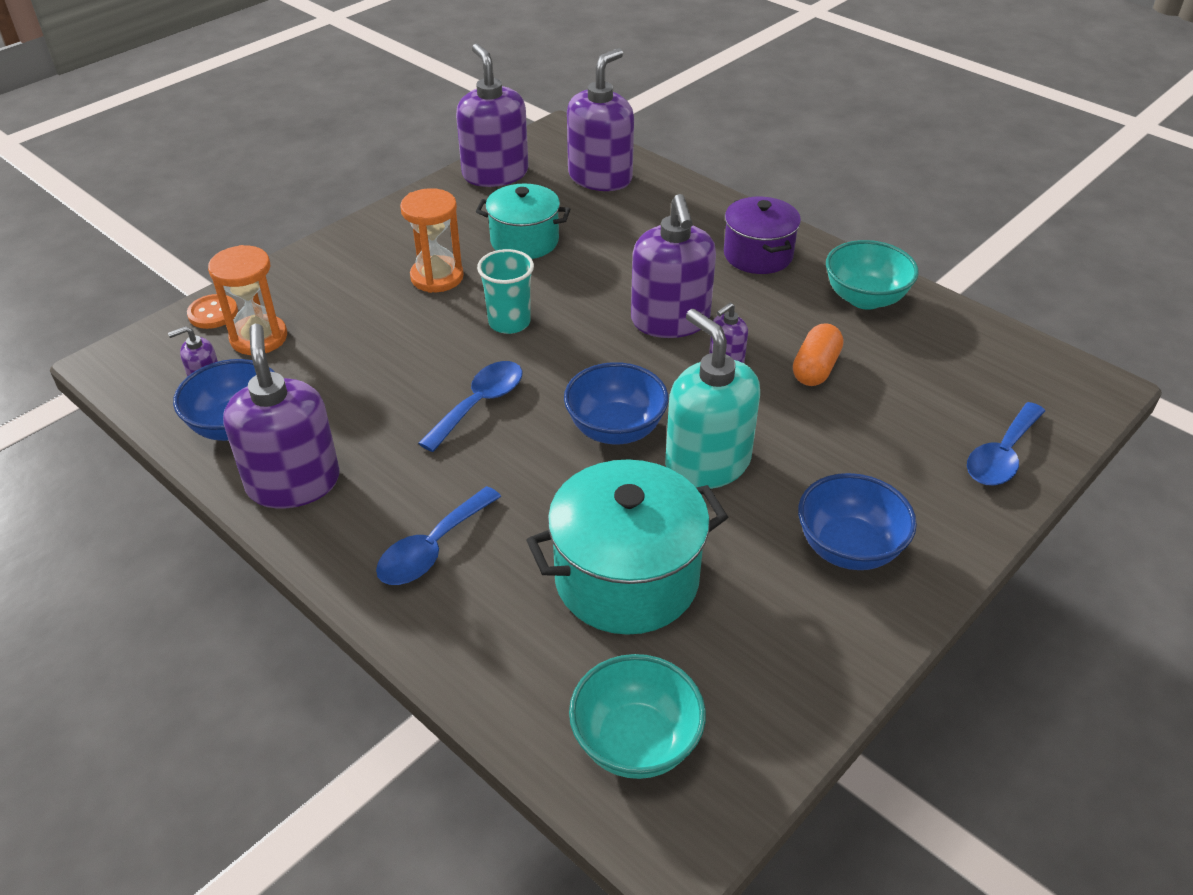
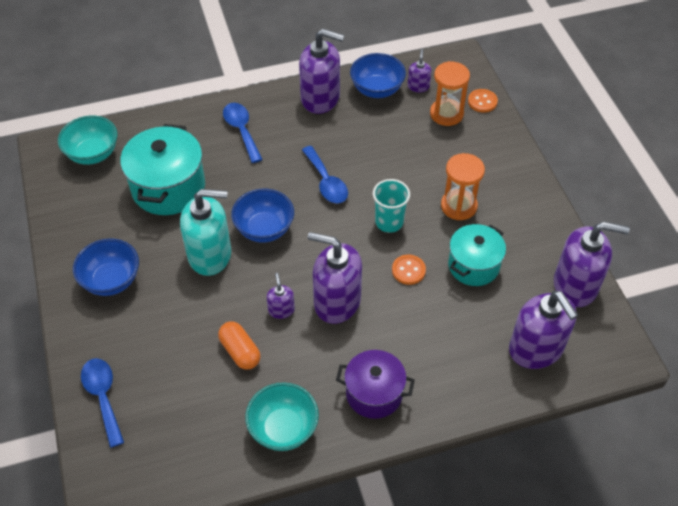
camera: 120 degrees right, 10 degrees up
(573, 283) = (408, 270): none -> orange button

